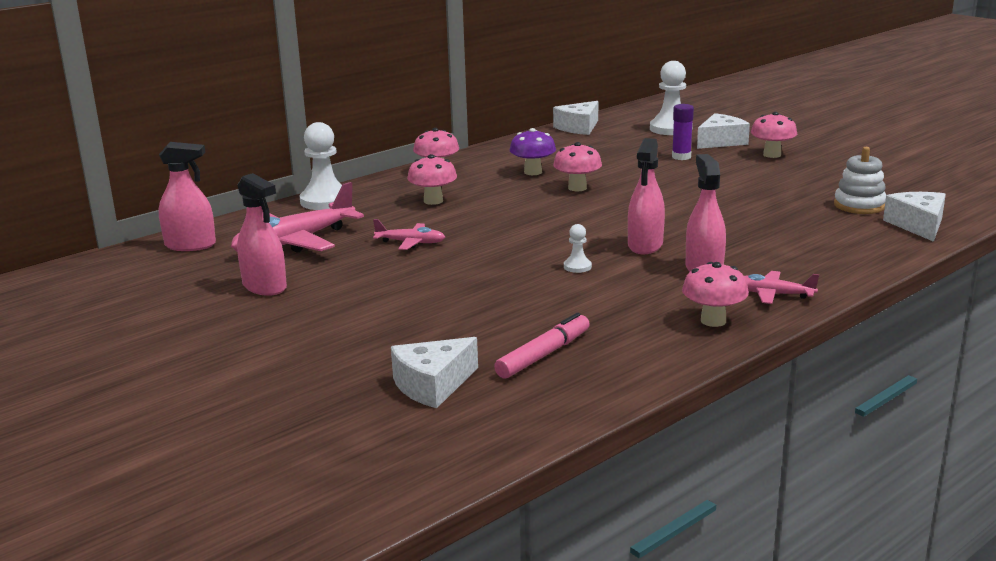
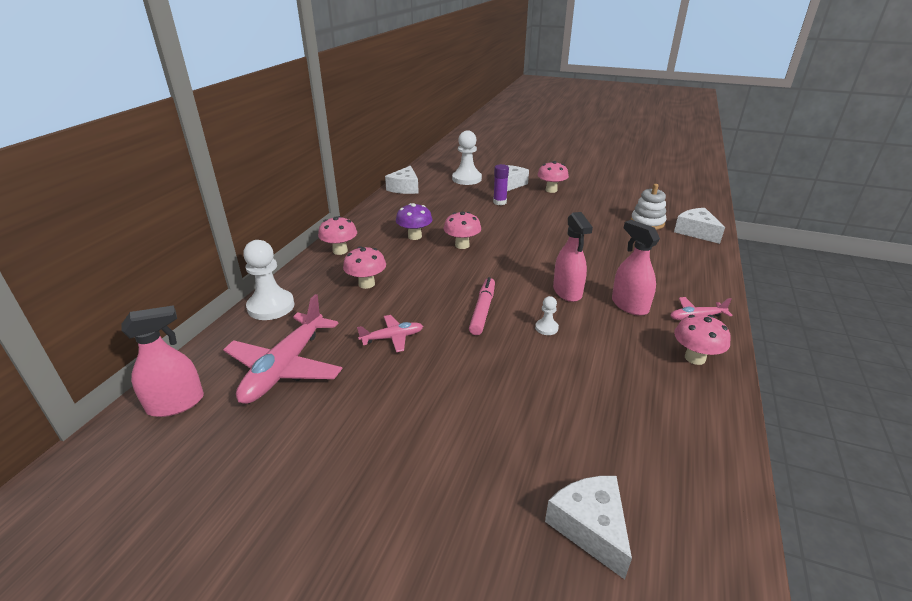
camera: 30 degrees left, 10 degrees up
(265, 287) = (305, 440): pink spray bottle -> none
(433, 385) = (590, 527): white cheese -> white cheese turned 135 degrees clockwise
(543, 355) = (631, 444): pink marker -> pink marker (482, 310)

